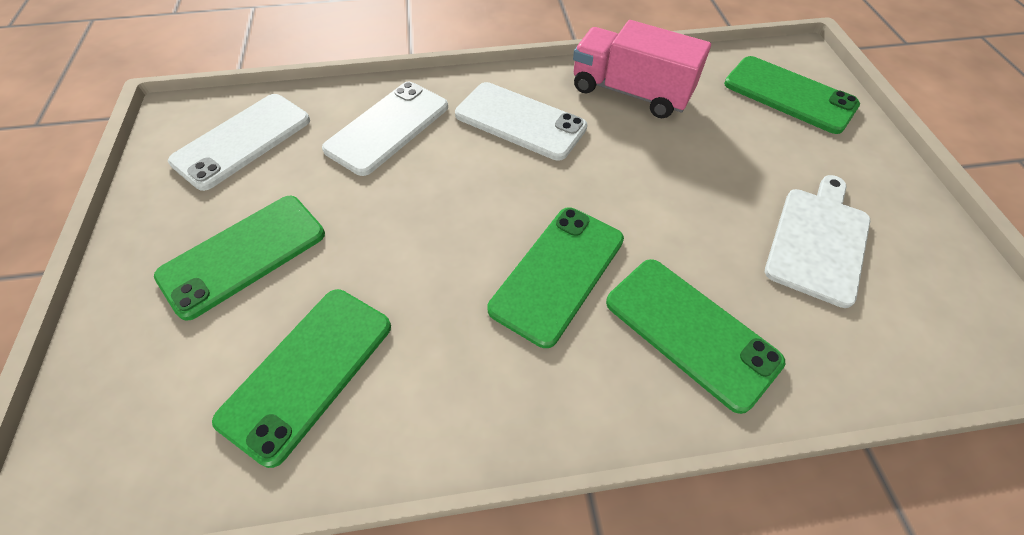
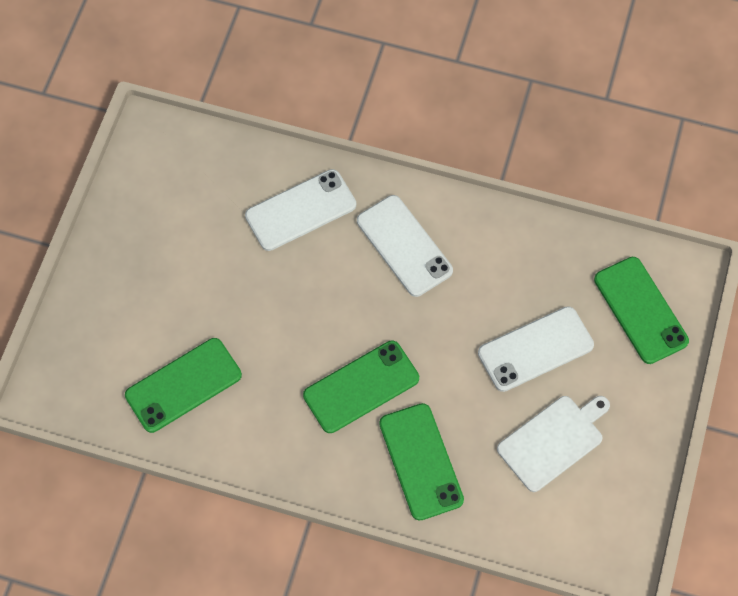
camera: 25 degrees right, 10 degrees up
(243, 141) = (190, 179): white phone -> white phone (535, 349)
(243, 255) = (167, 285): green phone -> none
(630, 92) = (510, 252): pink truck -> none

